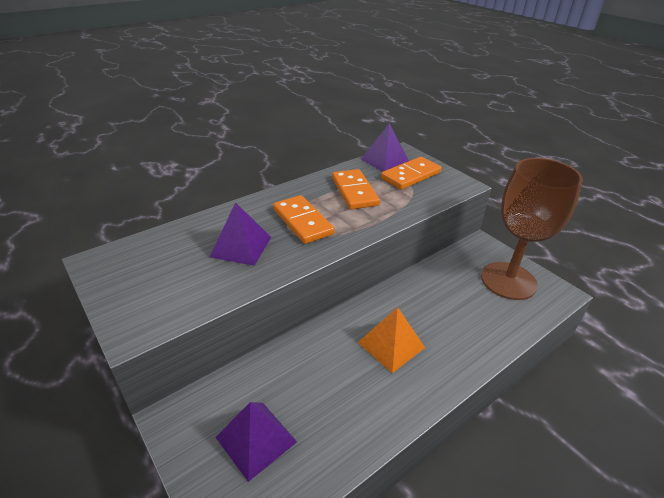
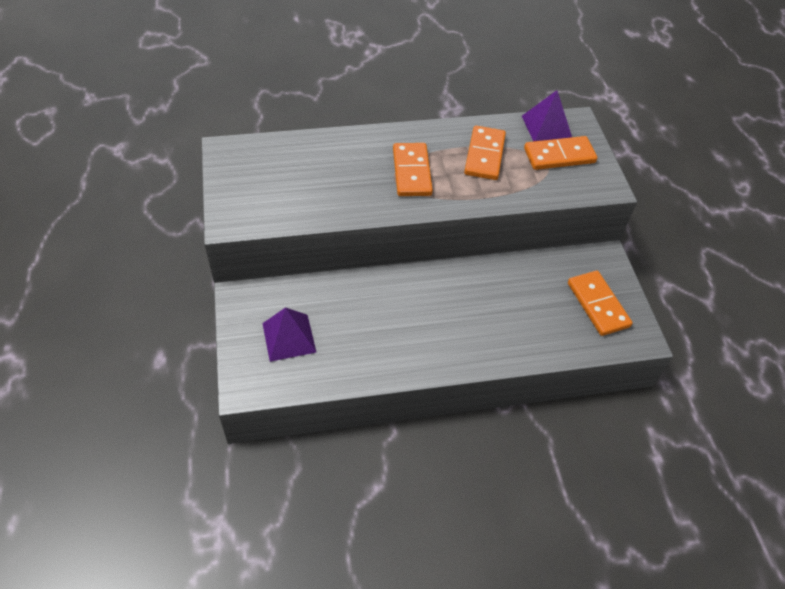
camera: 25 degrees right, 15 degrees up
(241, 246) = (343, 178): purple pyramid -> none
(391, 345) = (436, 315): orange pyramid -> none
(508, 280) = (597, 305): brown goblet -> orange domino

